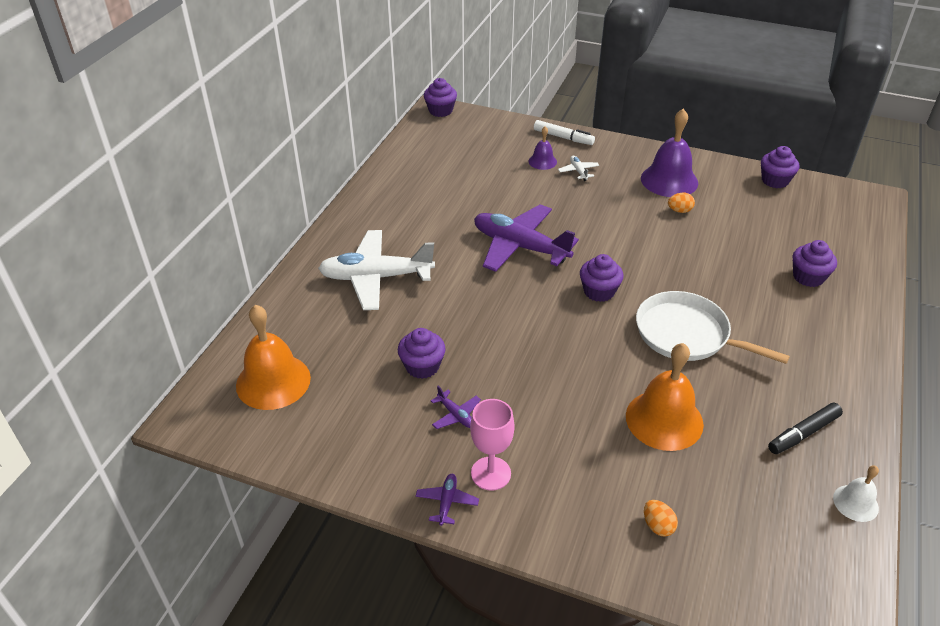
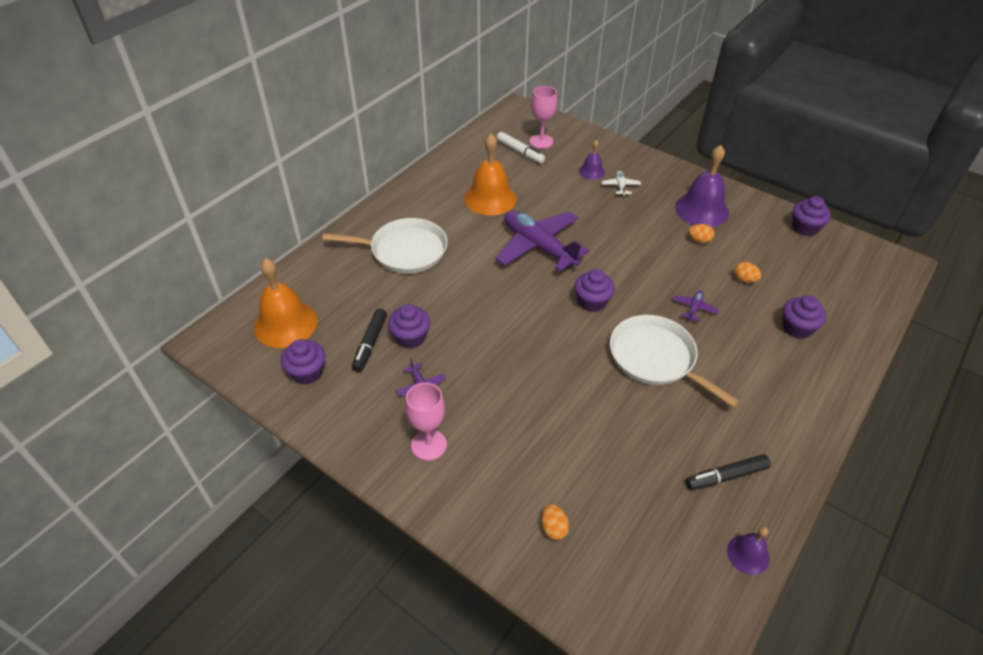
camera: 15 degrees right, 5 degrees up
(376, 277) = (404, 251): white plane -> white pan
(380, 382) = (370, 344): none -> black marker
(440, 111) = (520, 110): purple cupcake -> purple cupcake (307, 372)
(447, 502) = (382, 461): purple plane -> purple plane (694, 308)
(476, 139) = (541, 141): none -> pink goblet
(563, 137) = (620, 152): white marker -> white marker (520, 152)
(664, 420) = (601, 433): orange bell -> orange bell (490, 198)
(739, 240) = (744, 279): none -> orange egg
(855, 503) = (748, 554): white bell -> purple bell

